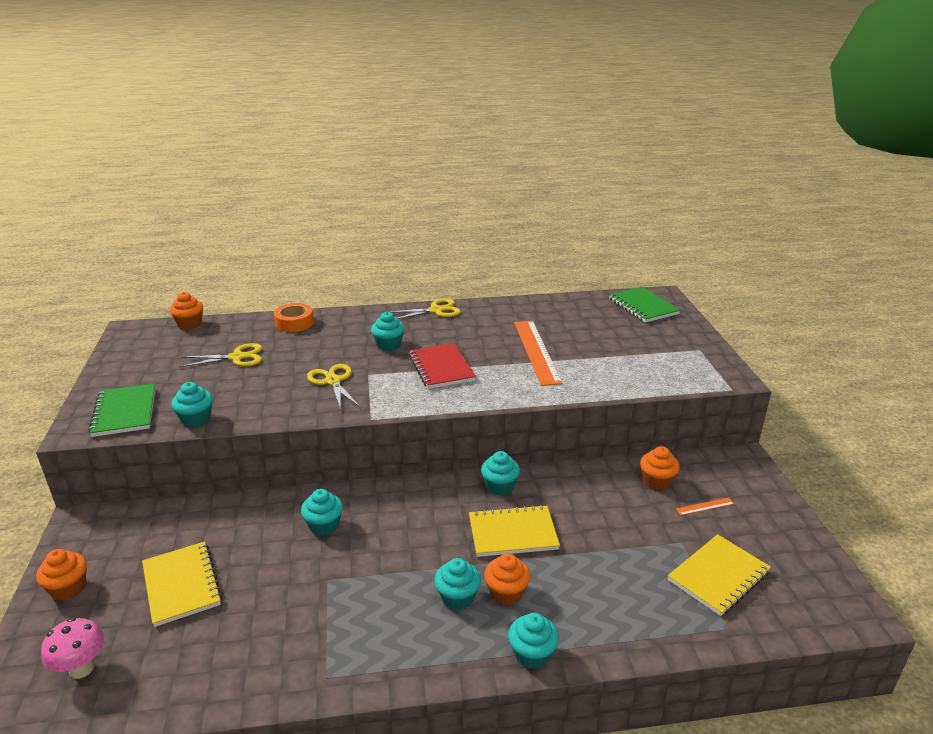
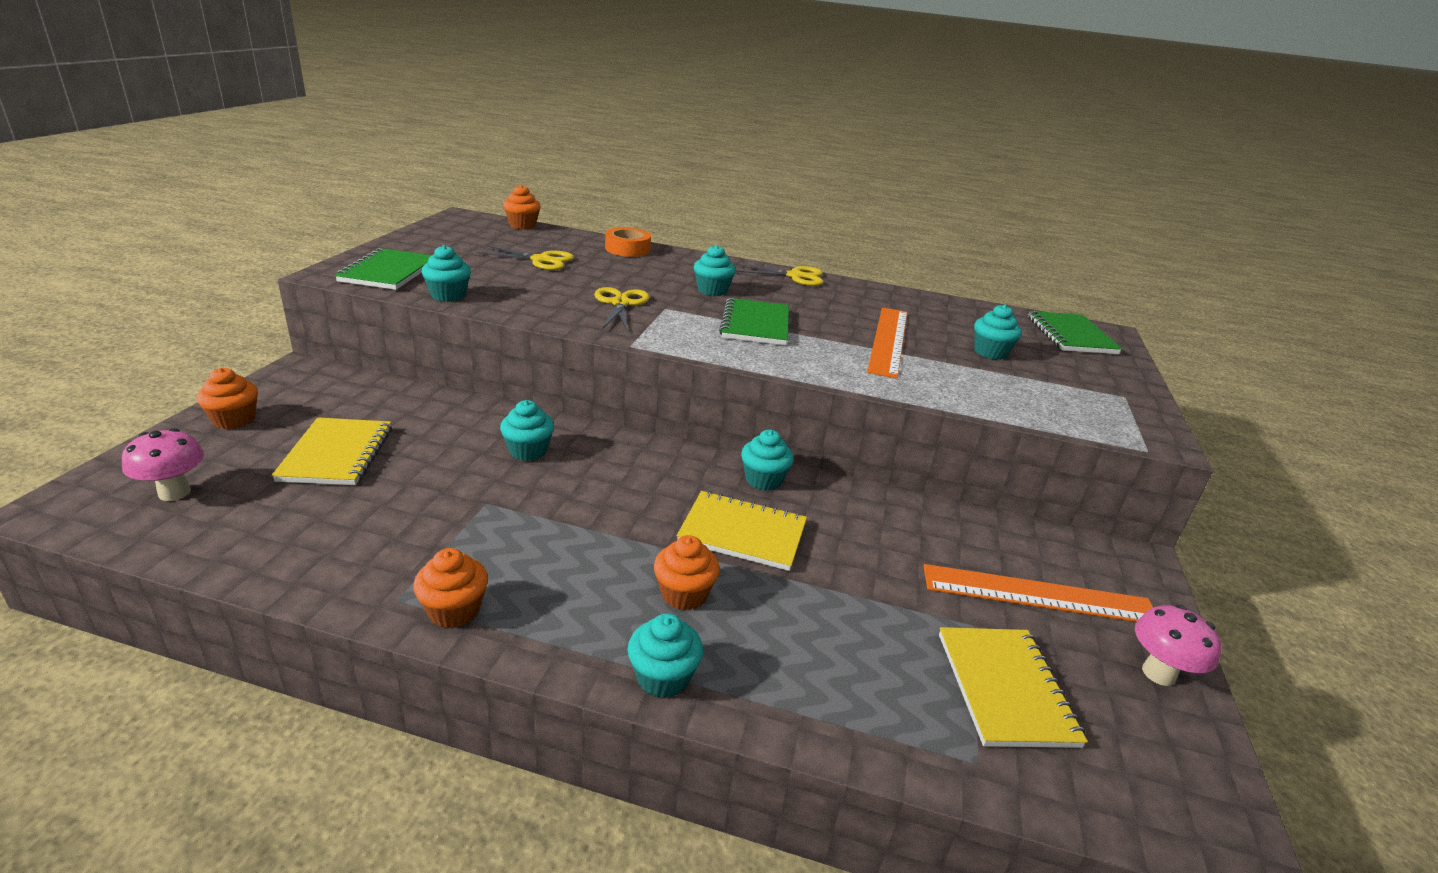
camera: 20 degrees right, 0 degrees up
(441, 368) = (755, 324): red notebook -> green notebook
(457, 597) = (619, 576): turquoise cupcake -> turquoise cupcake (990, 352)
(657, 481) = (983, 542): orange cupcake -> orange cupcake (454, 610)
(705, 506) = (1038, 595): orange ruler -> orange ruler, size x2.45
(718, 576) = (1005, 688): yellow notebook -> yellow notebook turned 75 degrees counterclockwise
(788, 532) = (1158, 673): none -> pink mushroom

